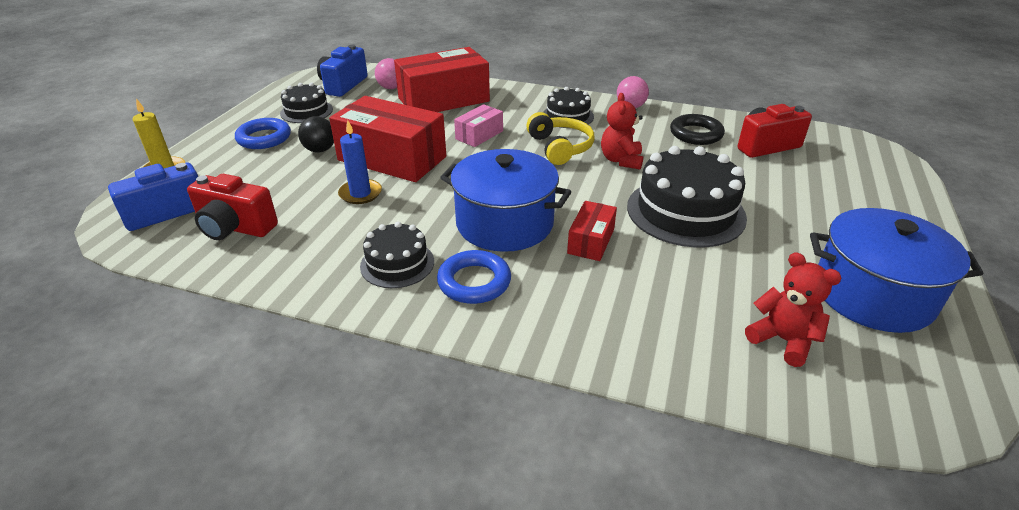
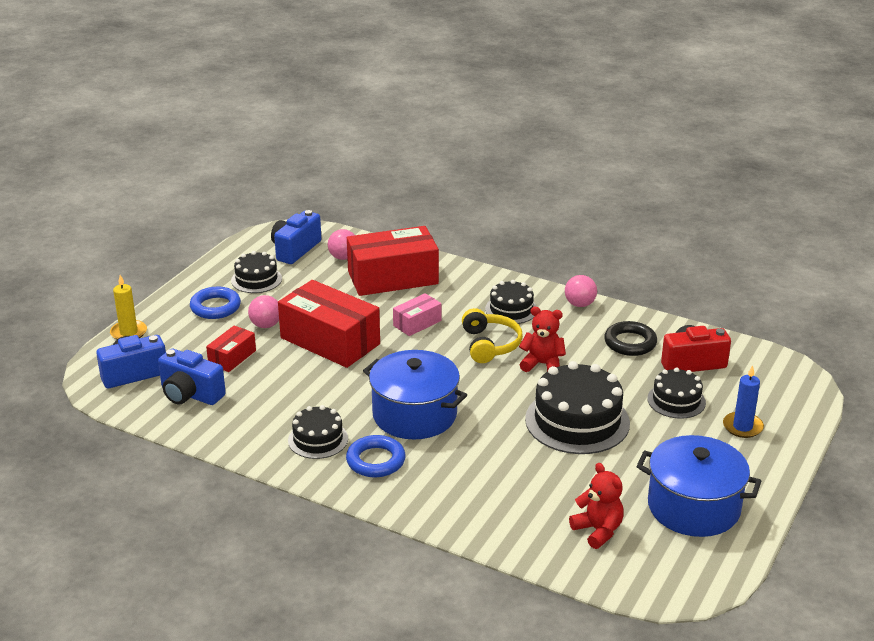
camera: 10 degrees right, 5 degrees down
(235, 228) = (190, 394): red camera -> blue camera
(320, 150) = (266, 325): black ball -> pink ball
(360, 193) = (297, 374): blue candle -> blue candle (742, 427)
(591, 241) = (482, 438): red box -> red box (232, 357)
(621, 160) = (542, 364): red teddy bear -> red teddy bear turned 90 degrees clockwise
(774, 181) = (676, 400): none -> black cake

